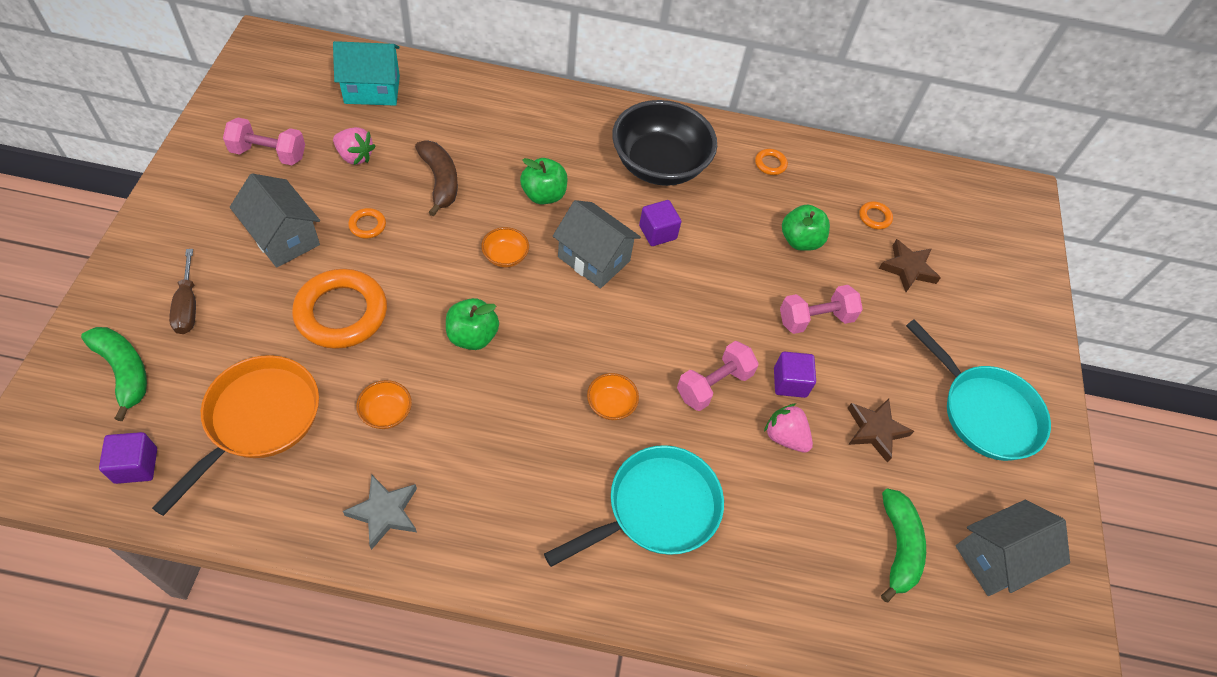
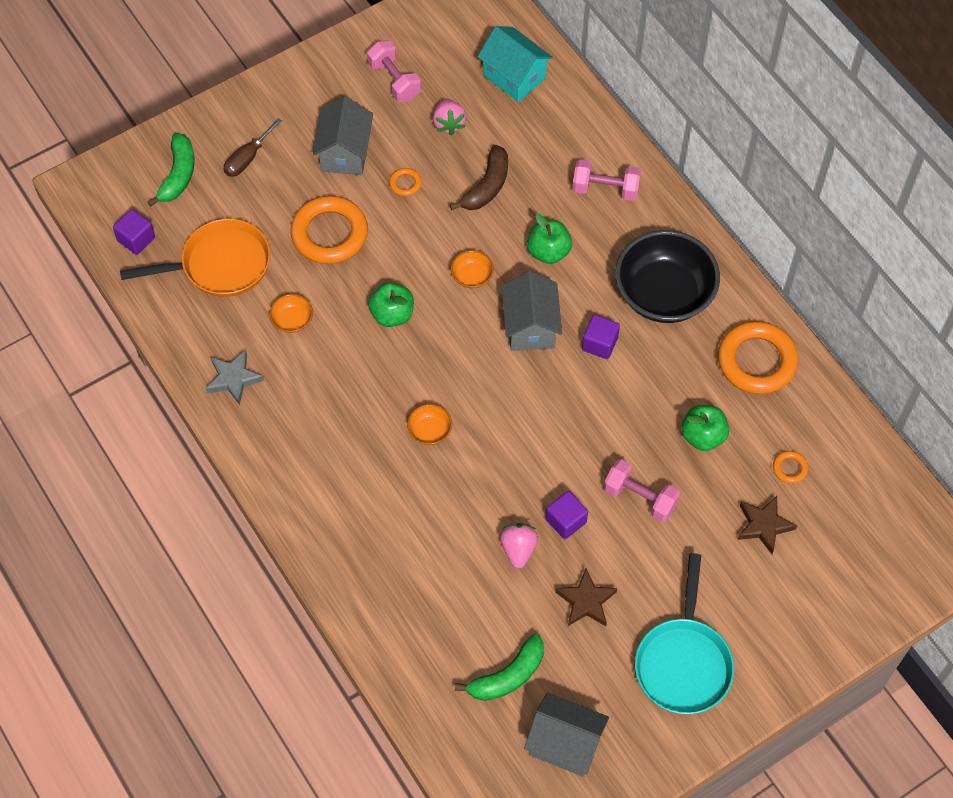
camera: 55 degrees right, 5 degrees up
(656, 509) = (385, 515): turquoise pan -> none
(713, 384) = (511, 477): pink dumbbell -> pink dumbbell (605, 189)
(770, 164) = (756, 361): orange ring -> orange ring, size x2.33

